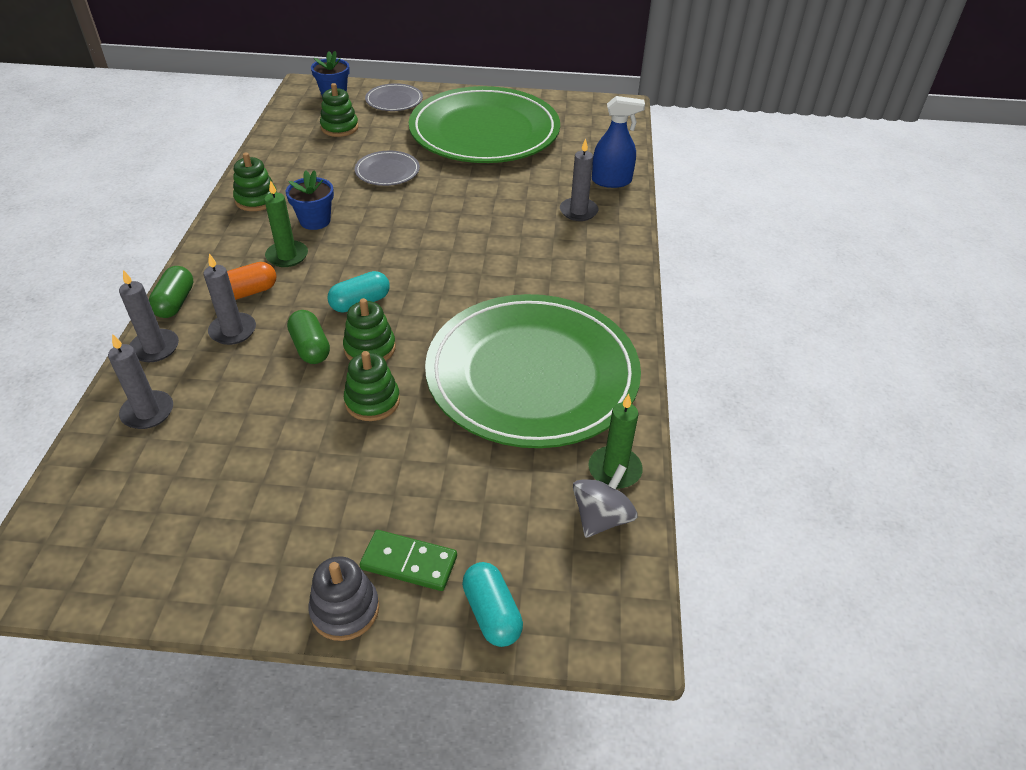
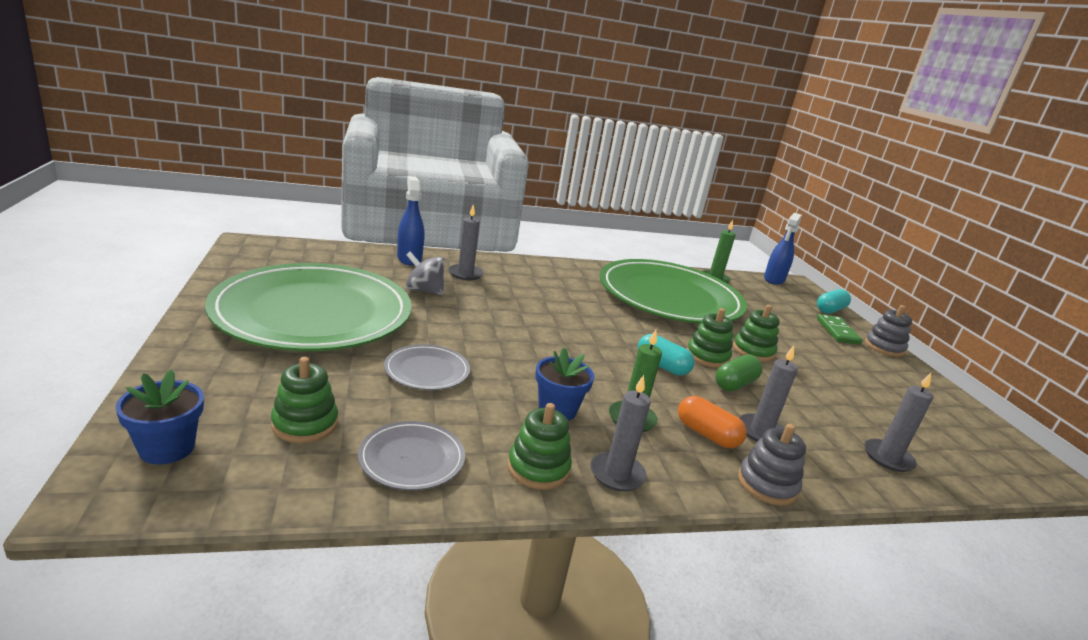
camera: 110 degrees left, 20 degrees down
(155, 348) = (831, 478): grey candle -> grey candle (617, 474)
(175, 302) = (767, 484): green capsule -> grey stacking toy
(394, 100) = (206, 382): grey plate -> grey plate (412, 458)
(601, 517) = (747, 284): grey spinning top -> grey spinning top (424, 291)
(633, 587) = (774, 279): none -> blue spray bottle

